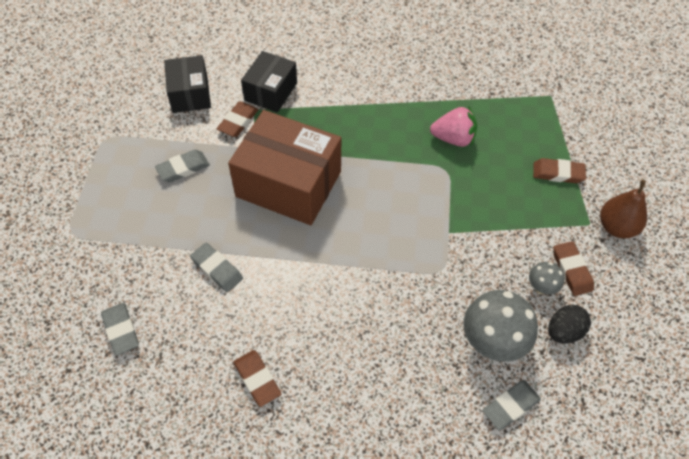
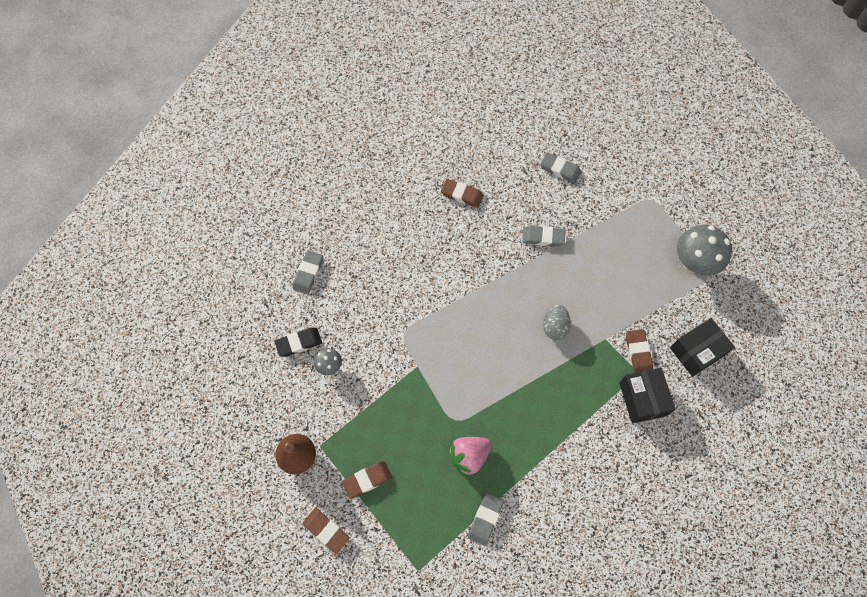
camera: 145 degrees right, 10 degrees up
(183, 168) = (634, 288): grey eraser -> grey eraser (485, 519)
(190, 94) = (697, 351): black box -> black box turned 75 degrees counterclockwise
(288, 184) = (554, 327): brown box -> grey egg
(492, 342) = (341, 305): grey mushroom -> grey mushroom (693, 263)
(564, 331) = (299, 343): black egg -> black eraser
(571, 270) = (315, 394): brown eraser -> brown eraser (326, 530)

